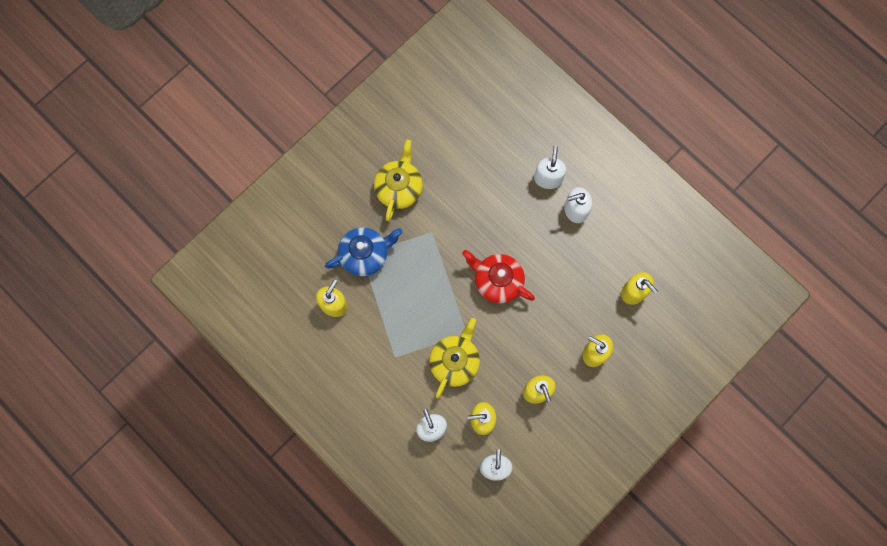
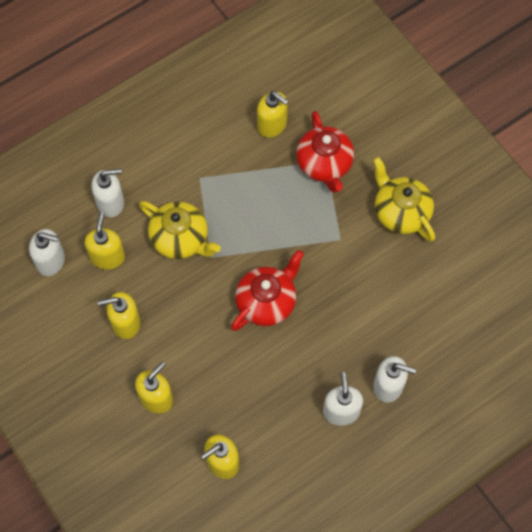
camera: 100 degrees right, 10 degrees down
(365, 254) = (324, 164): blue teapot -> red teapot
(399, 188) = (400, 212): yellow teapot -> yellow teapot turned 150 degrees counterclockwise

